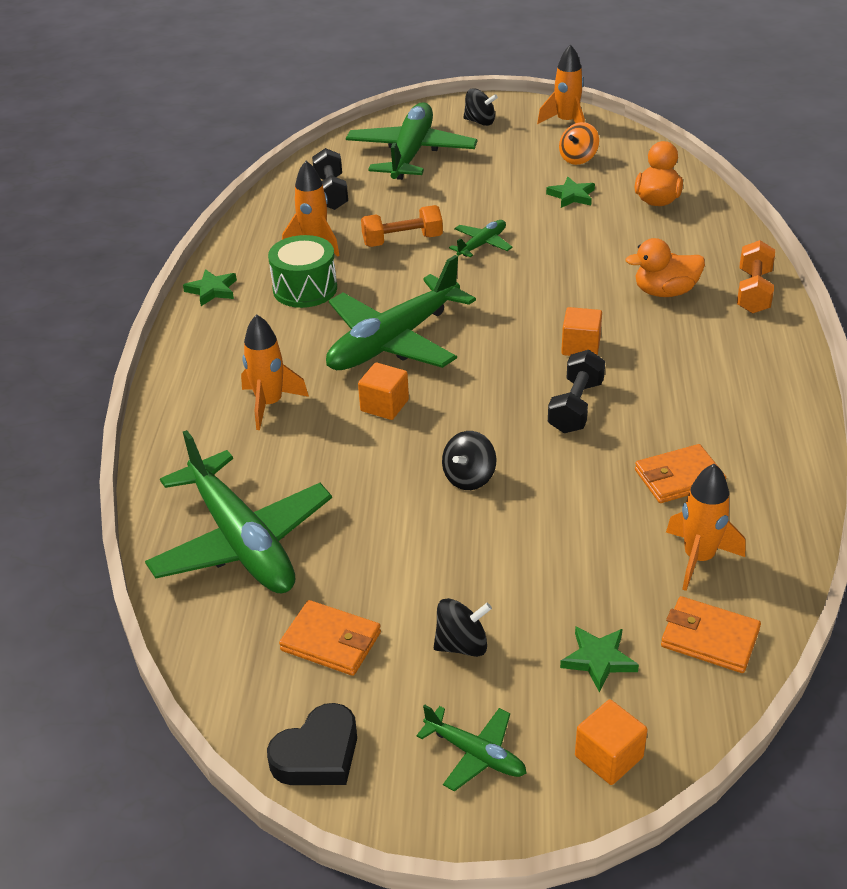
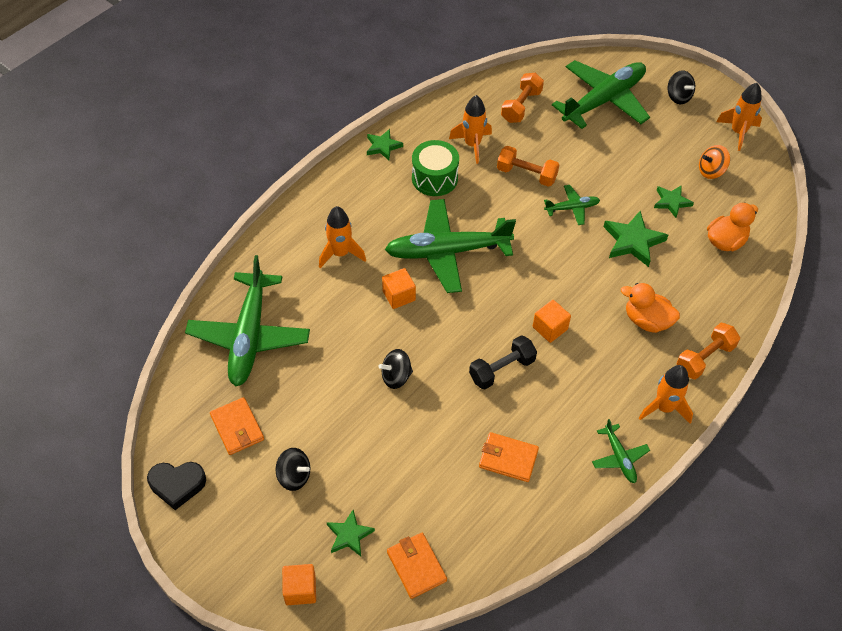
camera: 35 degrees right, 15 degrees up
(331, 193) = (521, 106): black dumbbell -> orange dumbbell
(475, 754) = (243, 539): green plane -> green plane (619, 457)
(573, 241) = (633, 241): none -> green star
(698, 558) = (462, 516): orange rocket -> orange rocket (664, 408)

